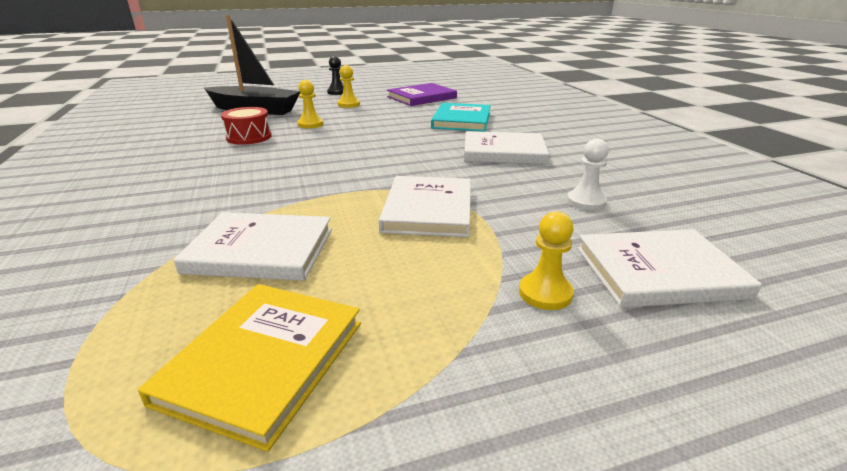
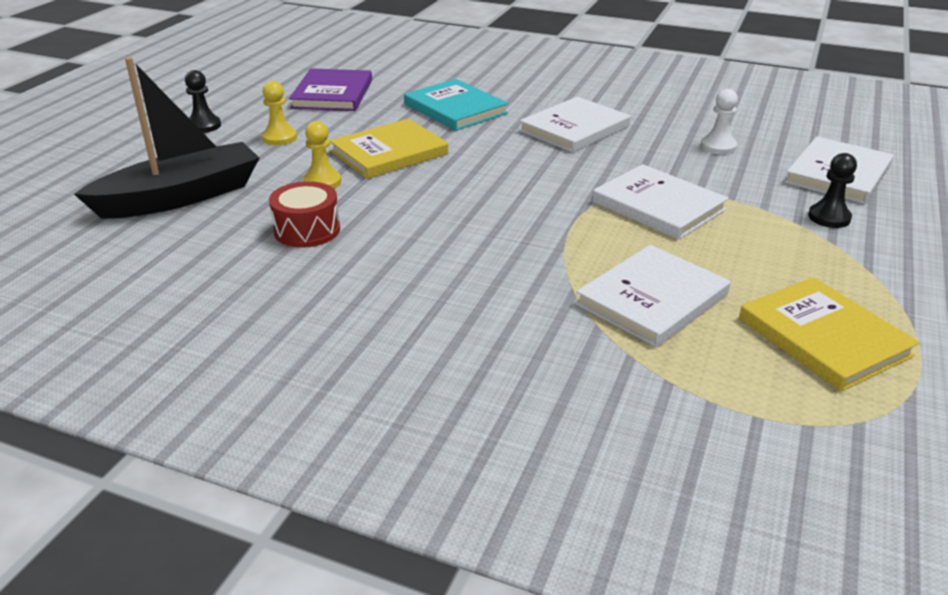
camera: 50 degrees left, 5 degrees up
(371, 125) = (389, 153): none -> yellow book
(545, 293) = (829, 217): yellow pawn -> black pawn

